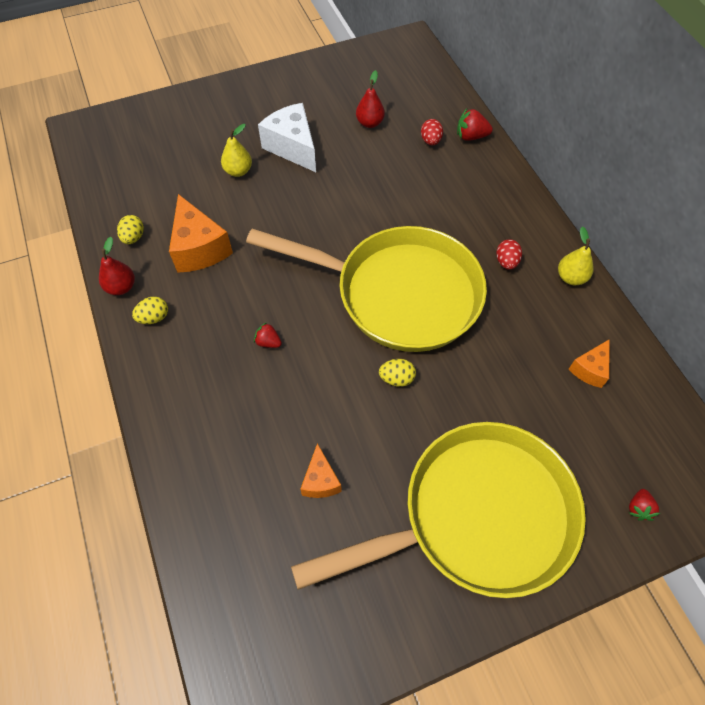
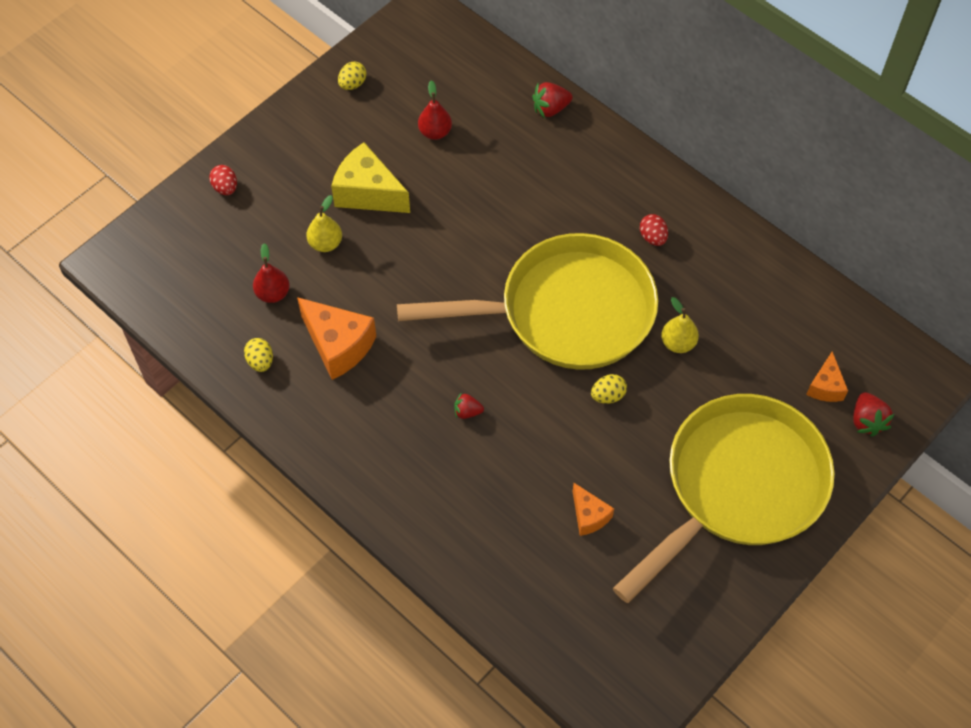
camera: 25 degrees left, 0 degrees up
(121, 287) = (283, 418): red pear -> red pear (273, 293)
(154, 317) = (338, 435): yellow egg -> yellow egg (352, 84)
(293, 147) = (368, 193): white cheese -> yellow cheese
(430, 141) = (511, 130): red egg -> red egg (225, 188)
(570, 277) = (720, 229): yellow pear -> yellow pear (678, 343)
(590, 369) = (776, 314): orange cheese -> orange cheese (825, 386)
(638, 508) = (867, 421): red strawberry -> red strawberry, size x1.52

